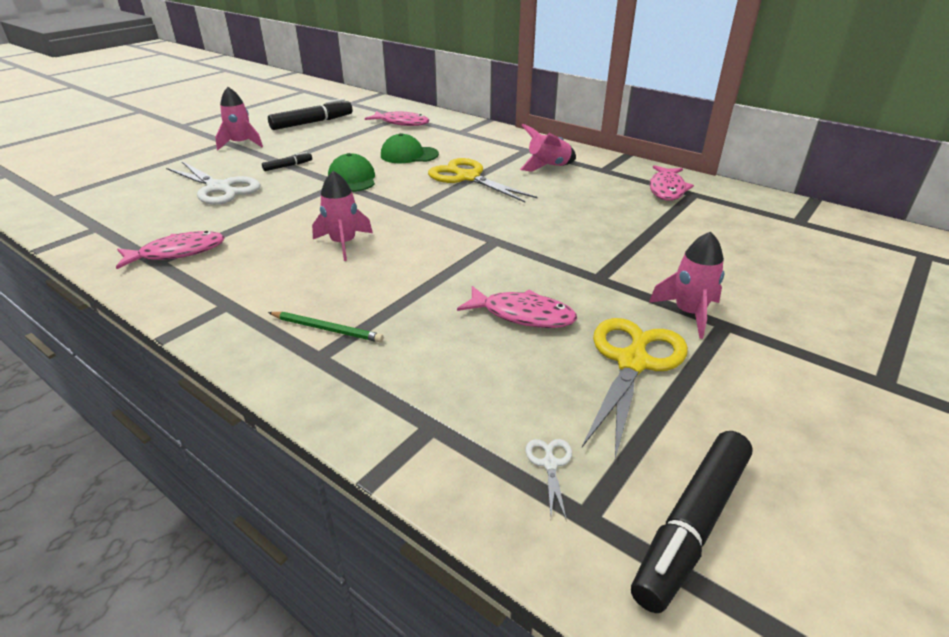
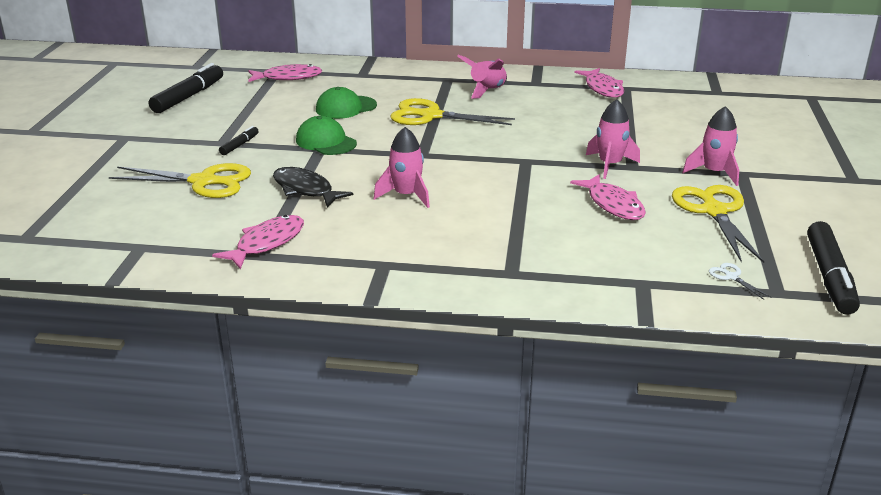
camera: 30 degrees left, 5 degrees down
(219, 188) = (204, 182): white scissors -> yellow scissors
(241, 144) = (146, 135): pink rocket -> pink rocket (610, 165)
(276, 215) = (305, 189): none -> black fish
(327, 329) = (490, 255): green pencil -> none
(522, 315) = (613, 205): pink fish -> pink fish turned 75 degrees clockwise

